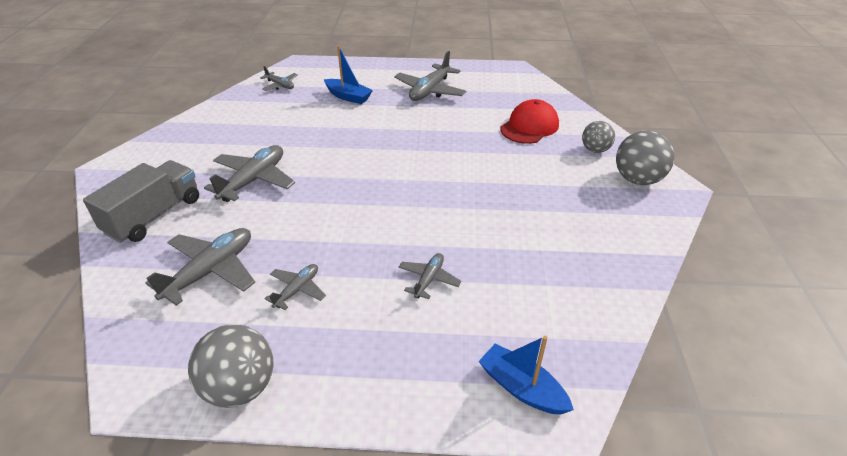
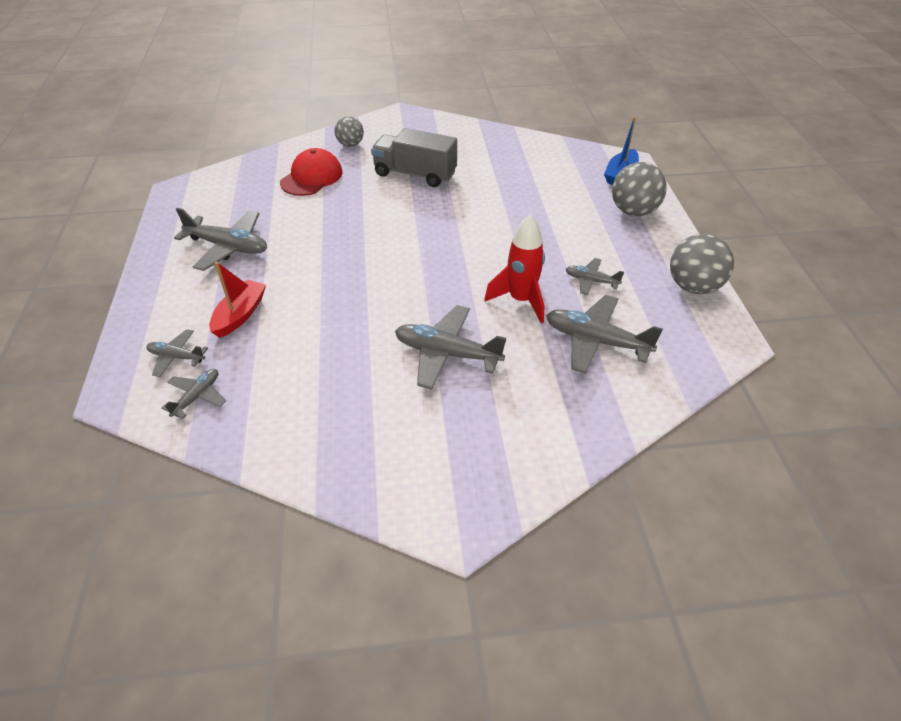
camera: 100 degrees left, 5 degrees up
(154, 216) = (536, 420): grey truck -> grey truck (415, 174)
(294, 231) = (521, 300): none -> red rocket
(348, 97) = (240, 315): blue boat -> red boat
(429, 279) = (548, 216): grey plane -> grey plane (176, 357)
(529, 126) = (311, 177): red cap -> red cap turned 90 degrees clockwise
(637, 179) = (392, 128): grey ball -> grey ball (633, 211)

